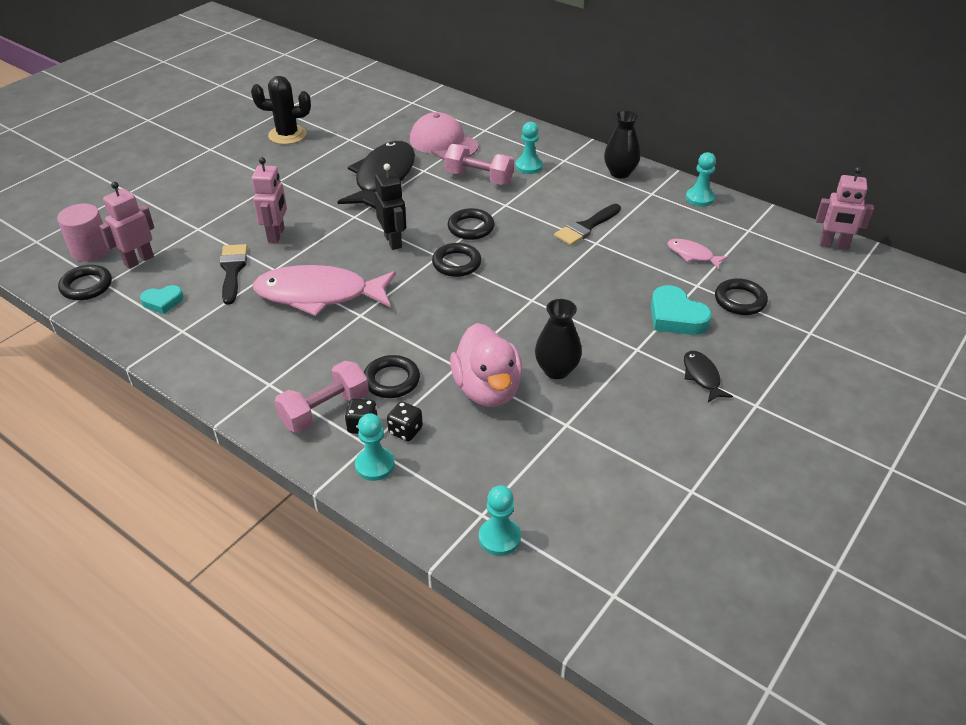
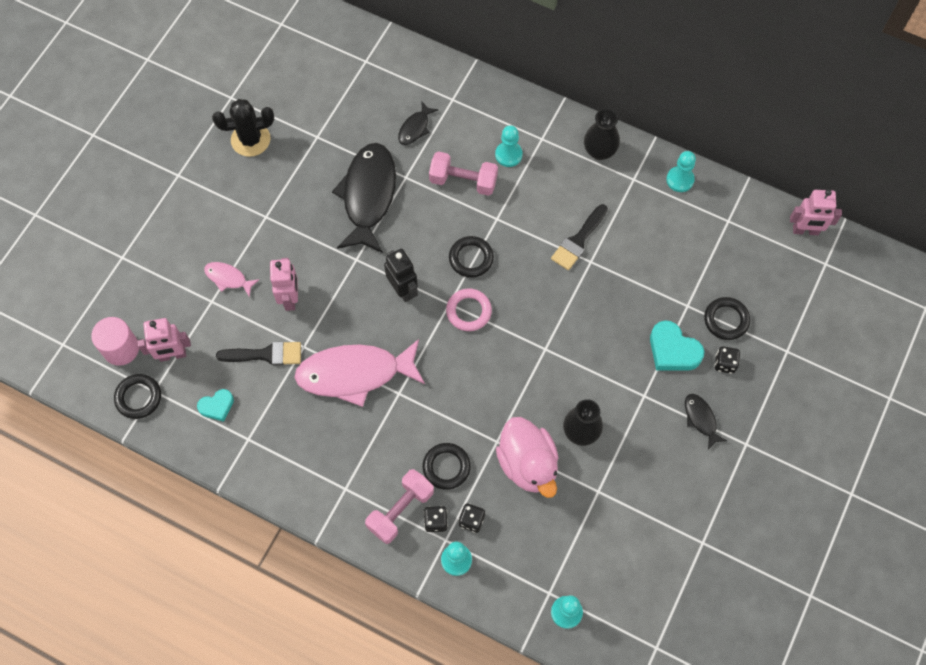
camera: 10 degrees left, 25 degrees up
(139, 260) = (172, 355): pink robot -> pink robot turned 135 degrees counterclockwise
(232, 270) = (265, 354): black brush -> black brush turned 105 degrees clockwise
(443, 142) = (415, 128): pink cap -> black fish
(456, 263) = (468, 311): black ring -> pink ring
(692, 255) = (680, 265): pink fish -> pink fish (228, 278)
(735, 334) = (725, 363): none -> black dice

